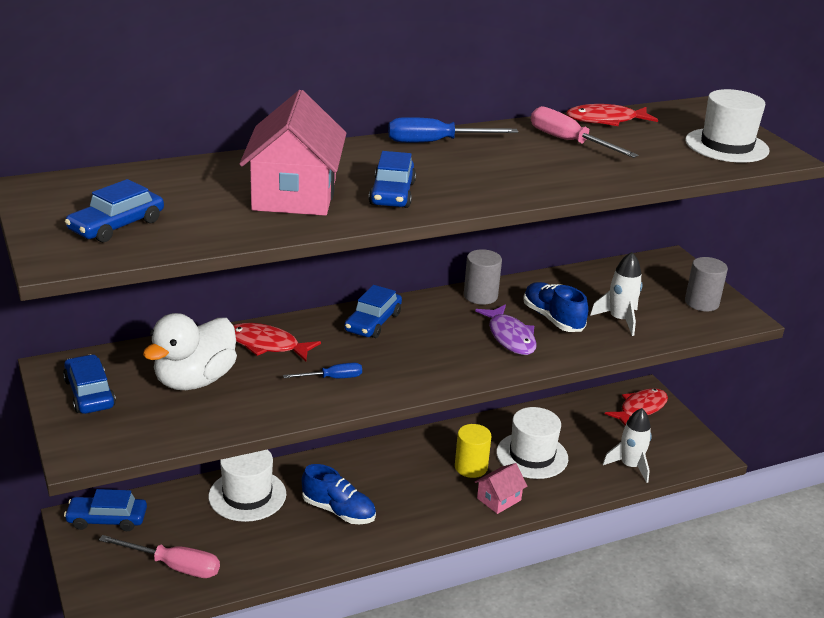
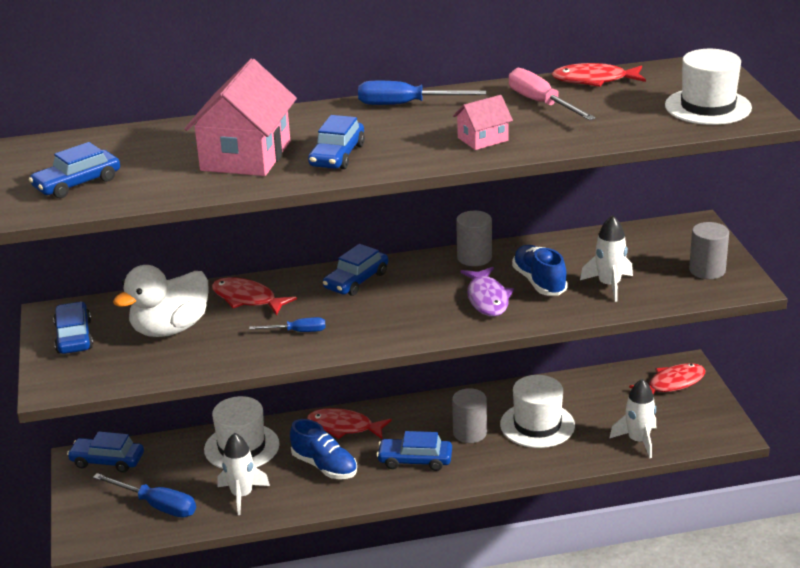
camera: 15 degrees right, 0 degrees up
(174, 566) = (157, 506): pink screwdriver -> blue screwdriver
(262, 548) = (242, 495): none -> white rocket
(346, 468) = (344, 427): none -> red fish
(427, 499) = (415, 460): none -> blue car
(471, 467) = (470, 433): yellow cylinder -> grey cylinder
(499, 499) = (488, 465): pink house -> pink house (483, 139)

